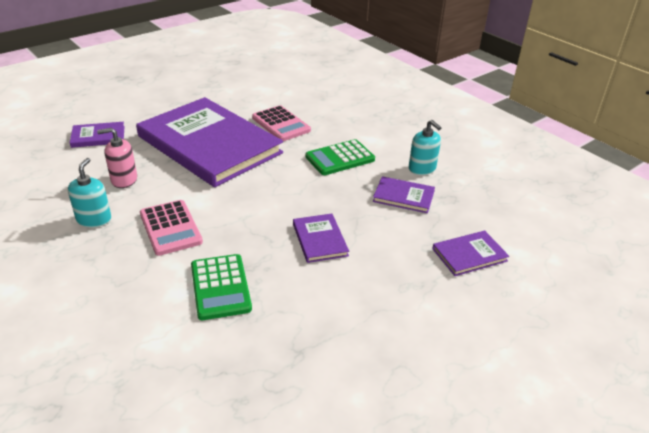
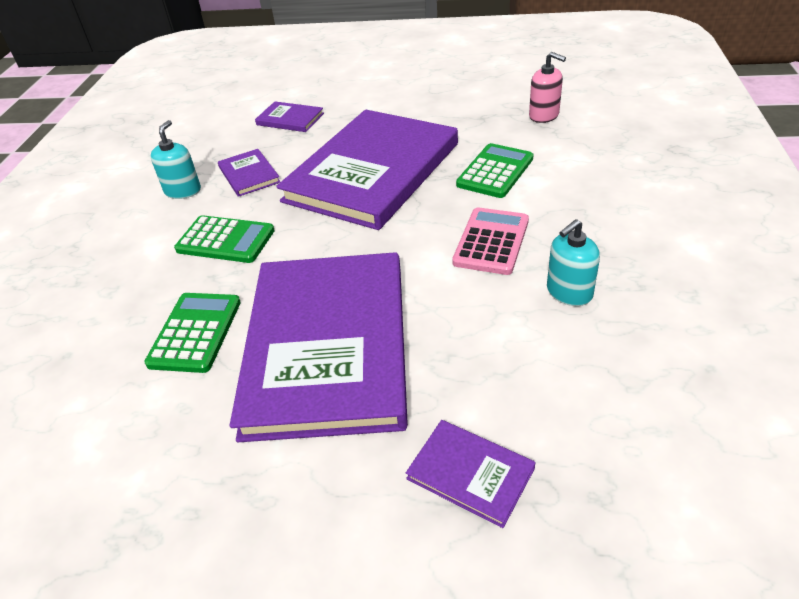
camera: 130 degrees left, 5 degrees up
(124, 180) = (494, 339): pink soap dispenser -> pink soap dispenser (544, 115)
(281, 124) = (195, 332): pink calculator -> green calculator
(319, 239) = (373, 172): purple book -> purple book, size x2.50

